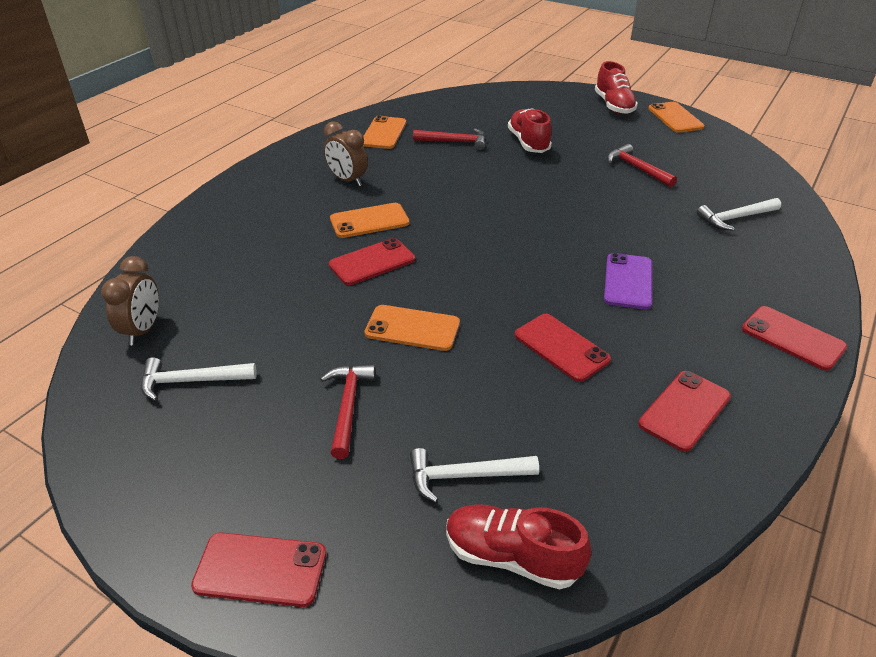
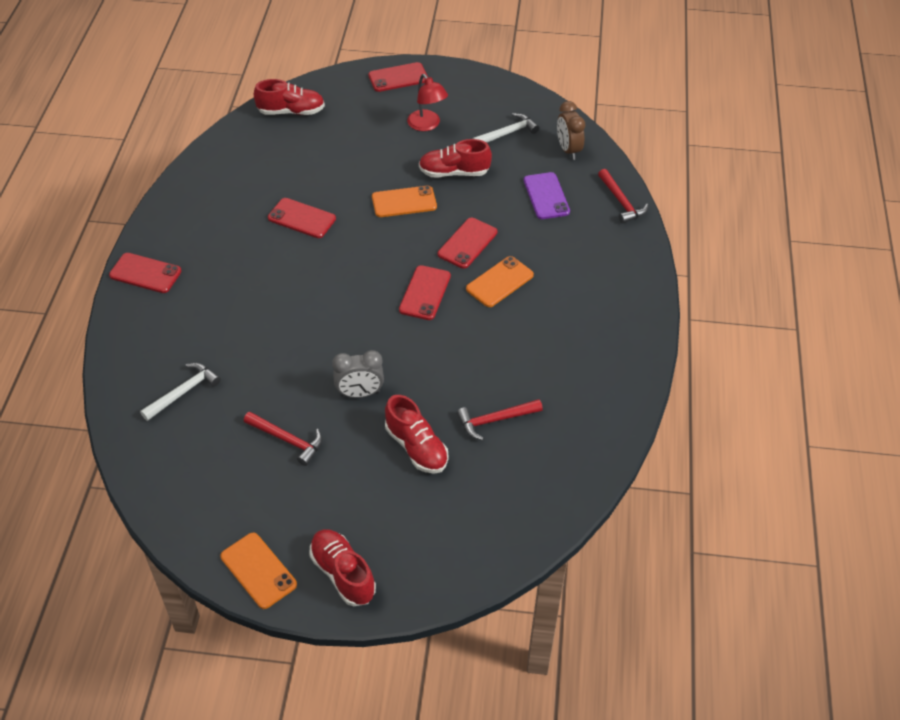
camera: 155 degrees right, 10 degrees up
(292, 437) = (427, 125): none -> red lamp
(317, 347) = (454, 172): none -> red shoe
(347, 180) = (556, 323): brown clock -> none
(348, 406) = (410, 147): red hammer -> red hammer (621, 202)
(383, 133) = (579, 409): orange phone -> none
(465, 476) = (328, 134): white hammer -> none
(560, 180) = (360, 393): none -> grey clock
(628, 281) = (268, 287): purple phone -> purple phone (546, 196)
(684, 410) = (217, 201): red phone -> red phone (425, 293)

